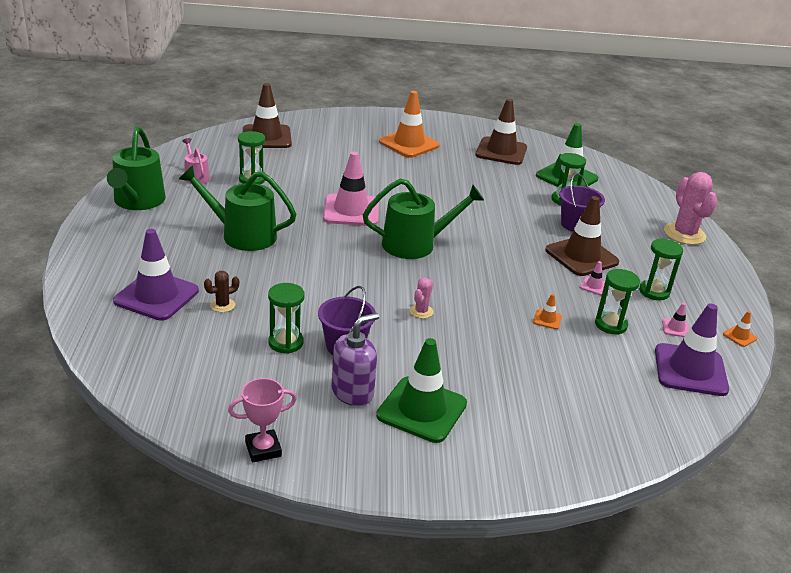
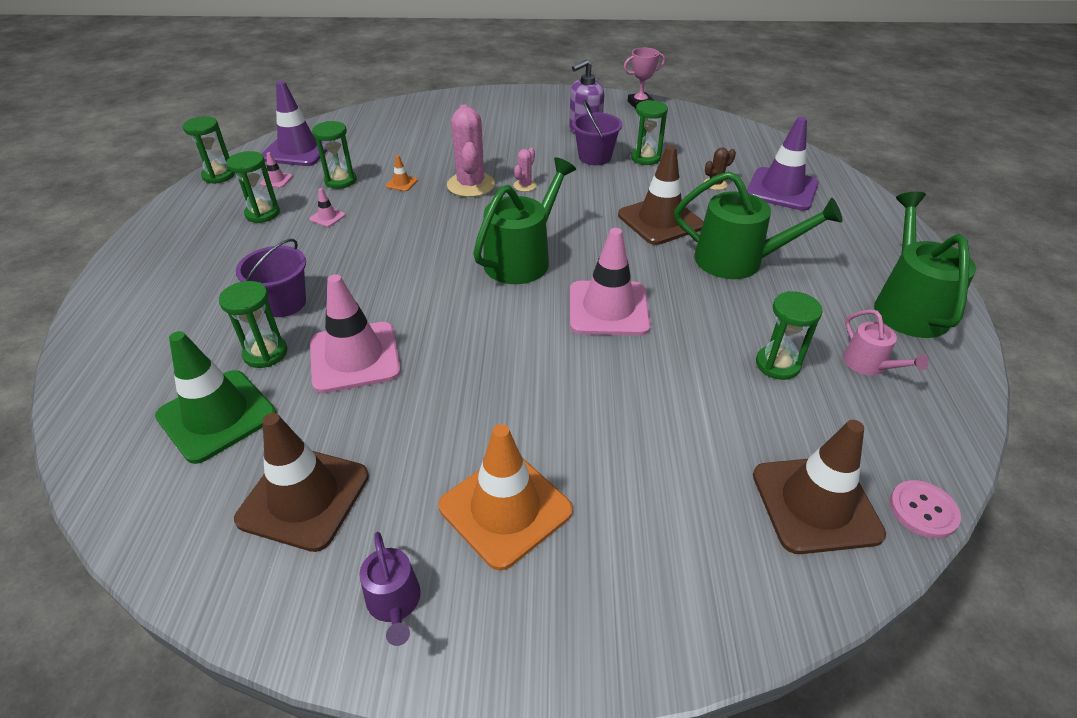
camera: 175 degrees left, 10 degrees up
(218, 133) = (923, 510): none -> pink button
(415, 244) = (522, 259): green watering can -> green watering can turned 135 degrees clockwise
(422, 409) = (533, 123): green traffic cone -> none
(448, 128) = (394, 603): none -> purple watering can
(509, 196) = (355, 357): none -> pink traffic cone
(581, 256) = (314, 253): brown traffic cone -> brown traffic cone (660, 220)
(684, 234) = (131, 295): pink cactus -> pink cactus (471, 185)
(739, 336) = (219, 175): orange traffic cone -> green hourglass

